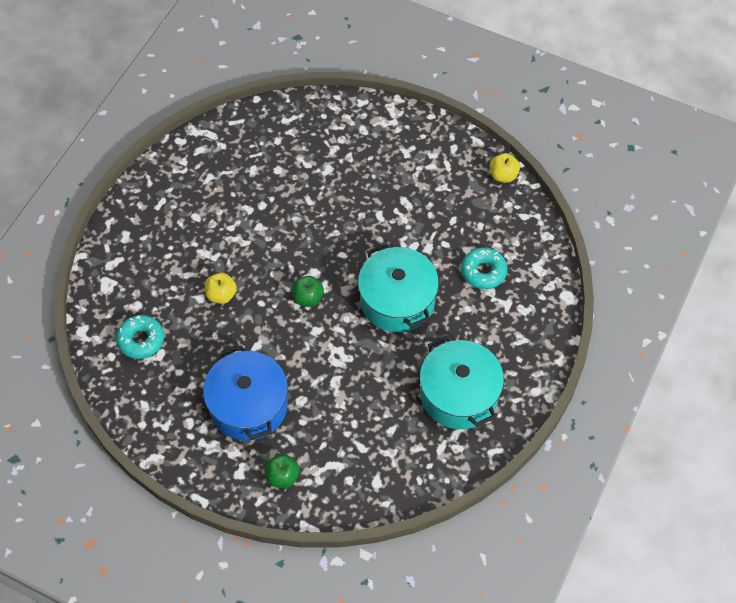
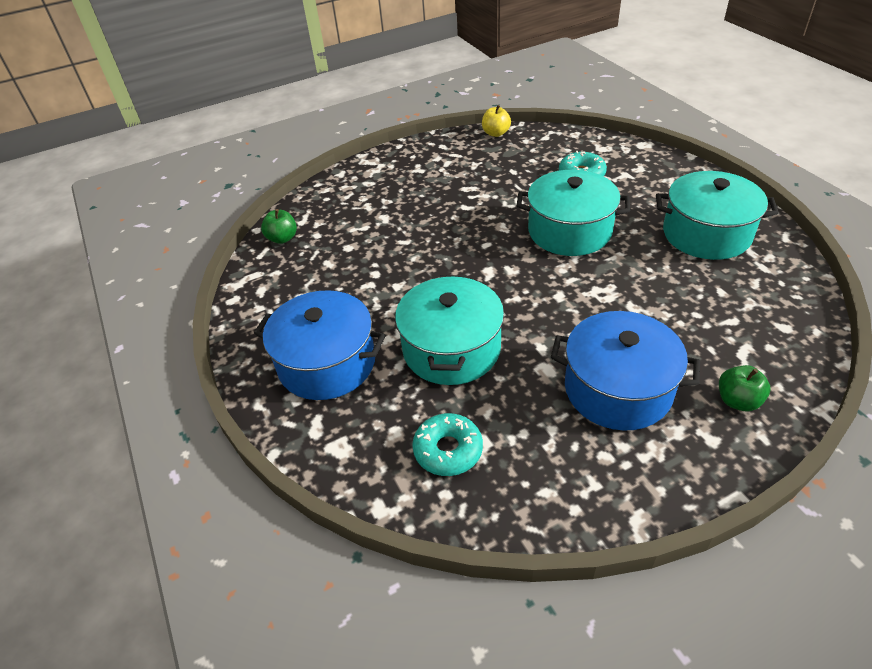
camera: 50 degrees left, 15 degrees down
(163, 234) = (327, 363): none -> blue pot
(221, 295) = (451, 349): yellow apple -> turquoise pot
(308, 298) = (514, 286): green apple -> green apple (282, 238)

